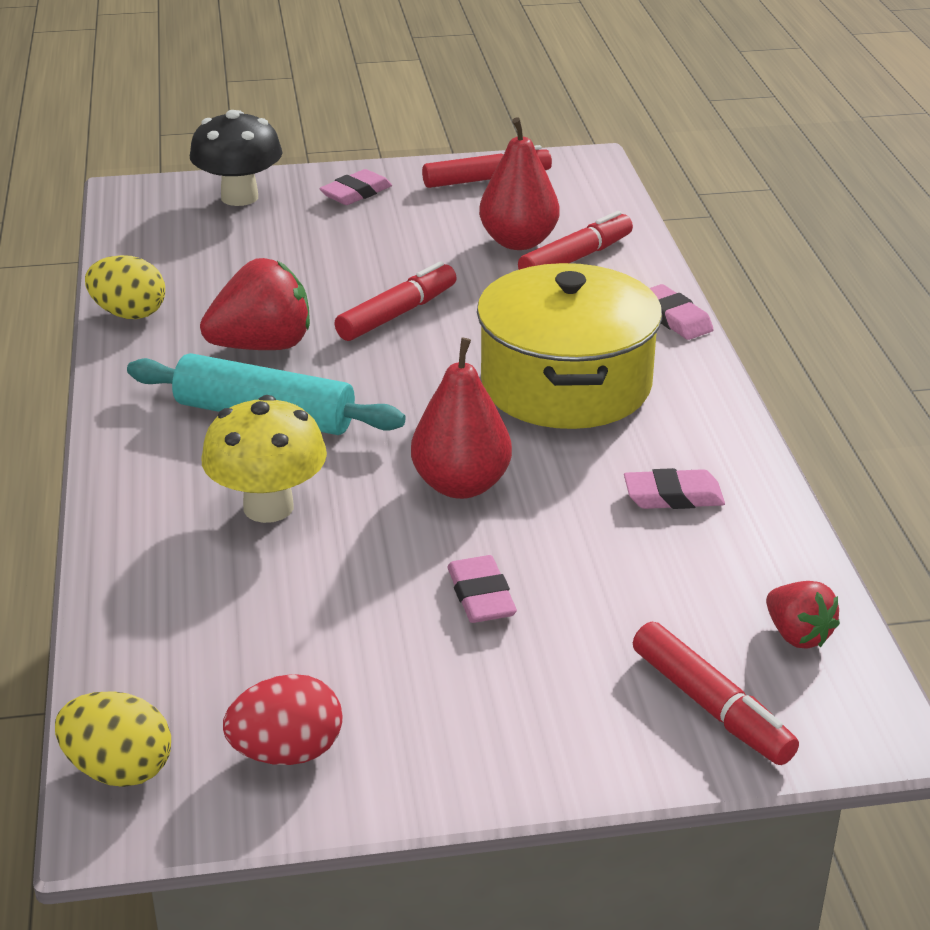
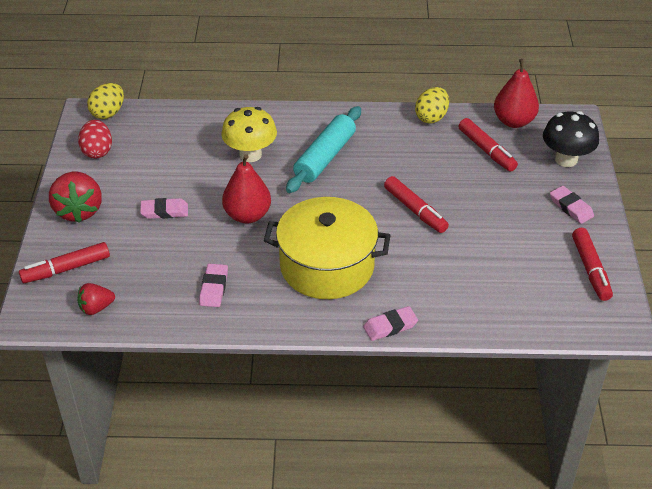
camera: 100 degrees right, 10 degrees up
(262, 346) = (390, 160): red strawberry -> red strawberry (79, 210)
(518, 242) = (498, 272): red pear -> red pear (513, 121)
(576, 258) = (473, 295): red marker -> red marker (486, 150)

